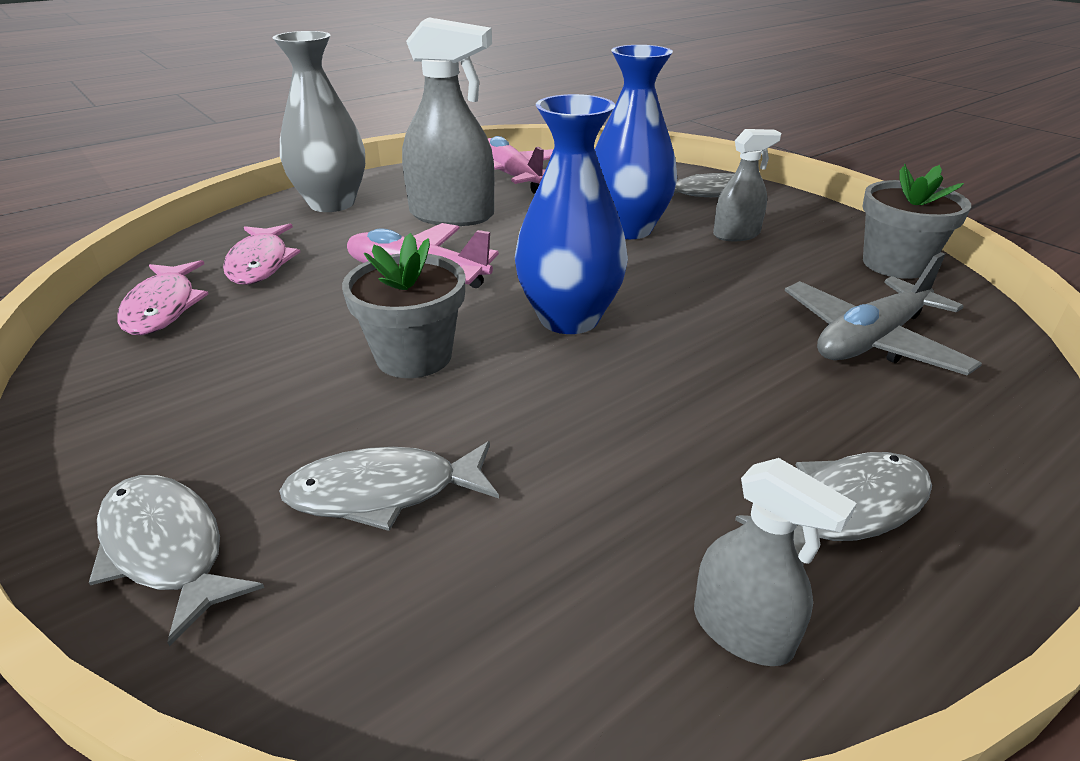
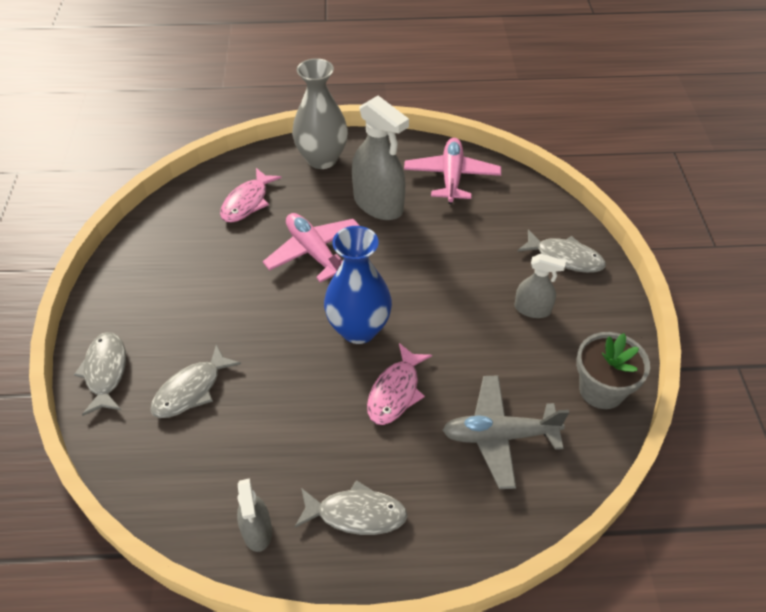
camera: 35 degrees right, 15 degrees up
(163, 307) = (183, 219): pink fish -> pink fish (395, 392)
(383, 492) = (191, 390): grey fish -> grey fish turned 75 degrees counterclockwise
(414, 356) = (264, 316): grey flower pot -> none
(627, 229) = (469, 269): blue vase -> none

